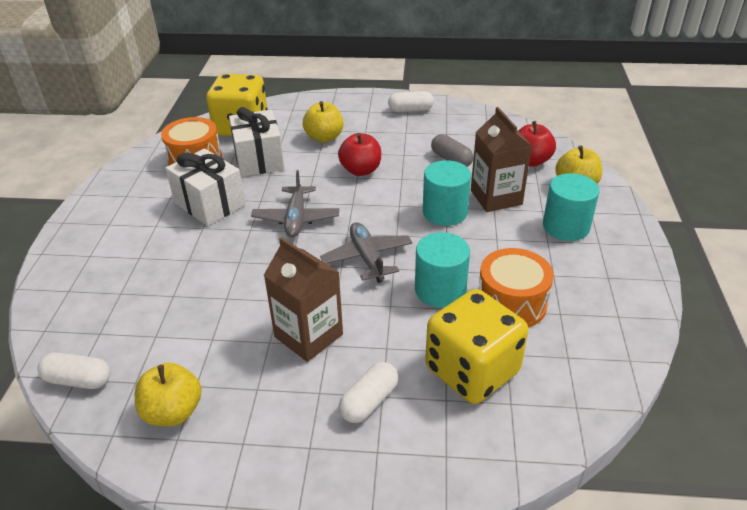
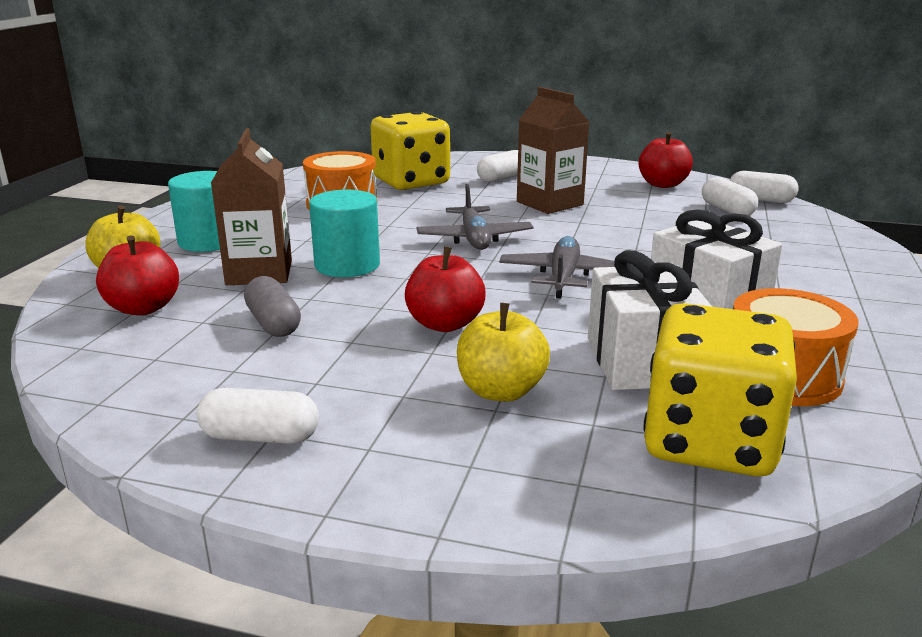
camera: 170 degrees left, 15 degrees down
(130, 346) = (727, 210): none -> white capsule
(173, 412) = (662, 184): yellow apple -> red apple
(440, 290) = (405, 215): turquoise cylinder -> none

